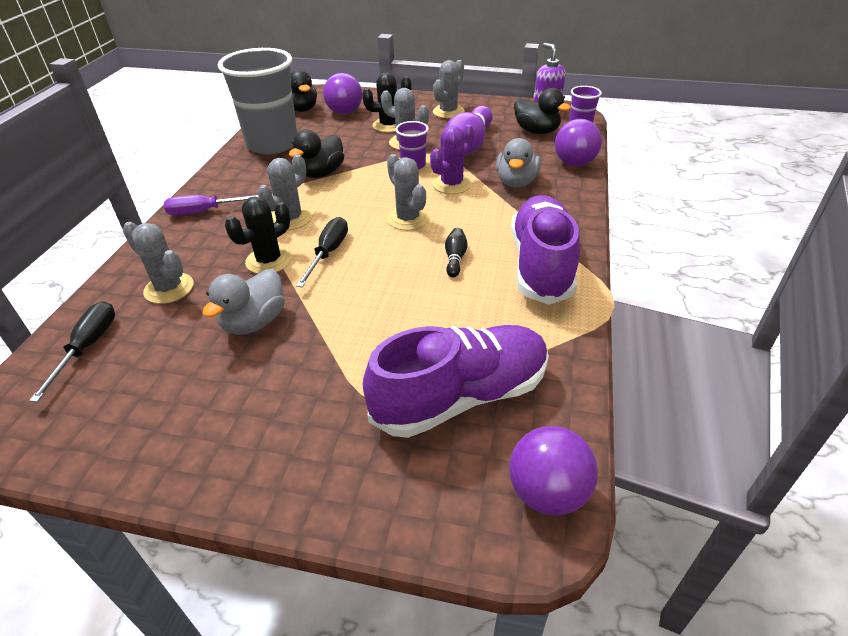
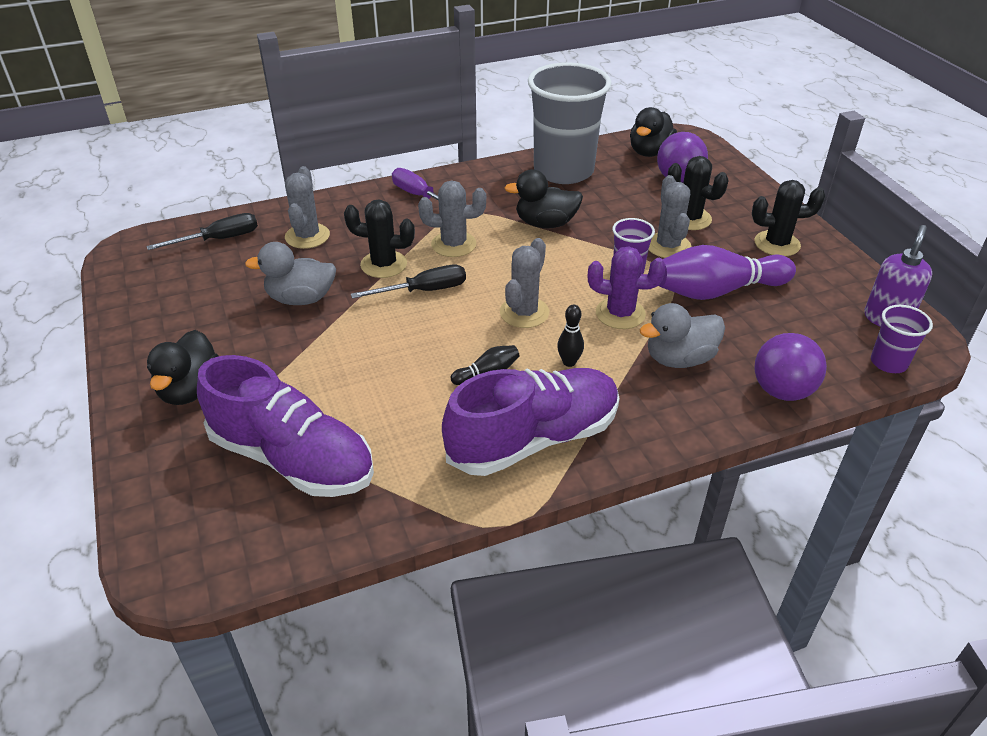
camera: 55 degrees right, 0 degrees up
(448, 112) = (777, 244): grey cactus -> black cactus
(479, 221) = (569, 362): none -> black bowling pin
(536, 131) = (823, 330): black duck -> black duck (190, 390)
(547, 492) = (212, 559): purple ball -> none

